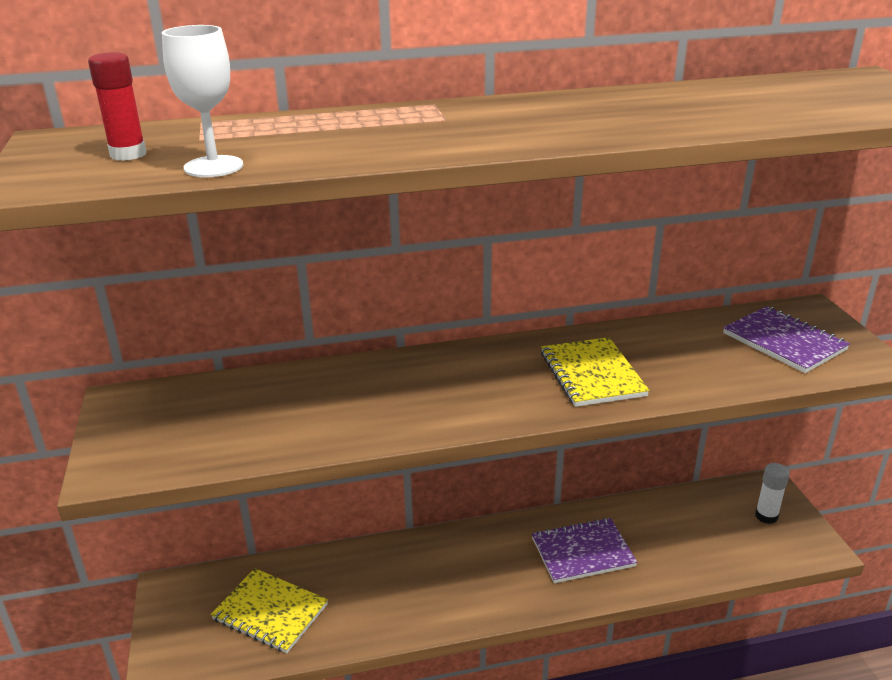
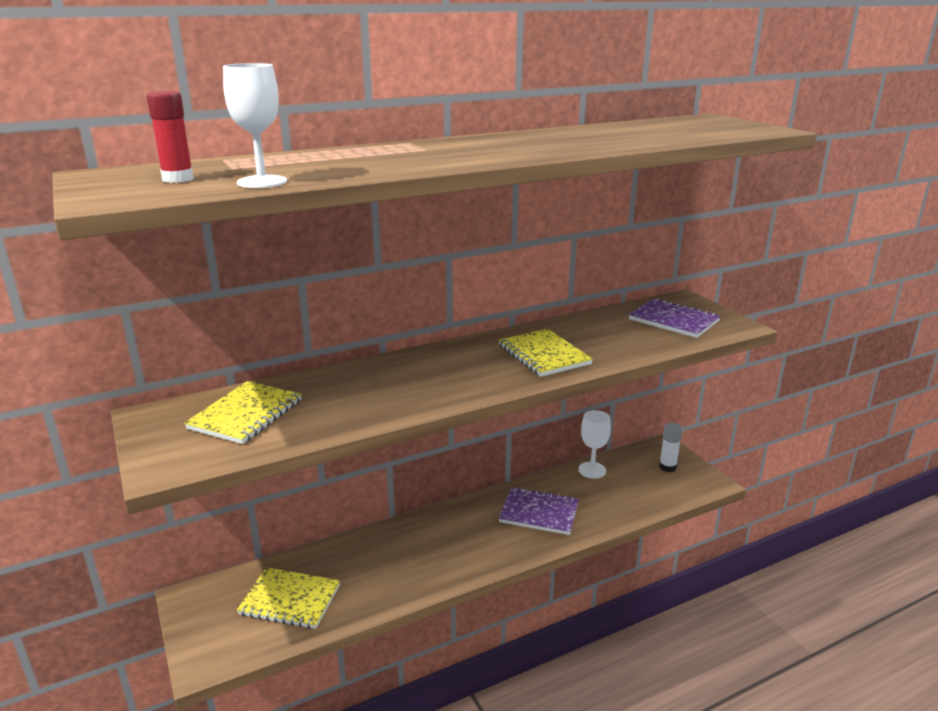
camera: 15 degrees left, 5 degrees down
(219, 413) = (246, 414): none -> yellow notebook
(582, 552) = (539, 513): purple notebook -> purple notebook turned 45 degrees clockwise
(666, 505) = (592, 470): none -> white goblet

